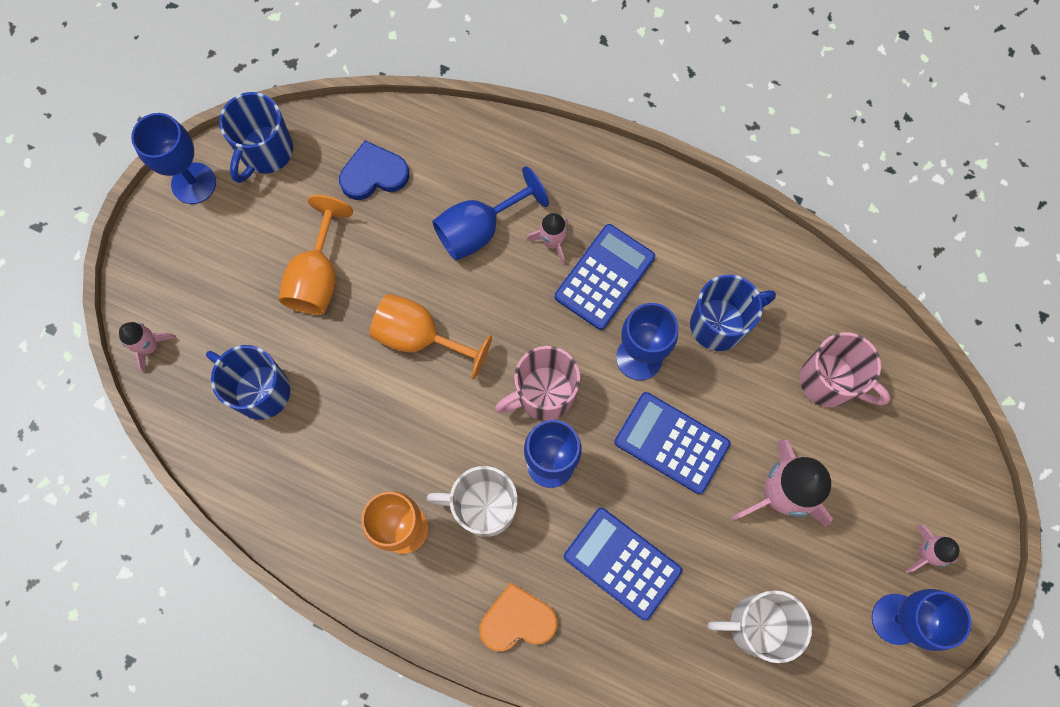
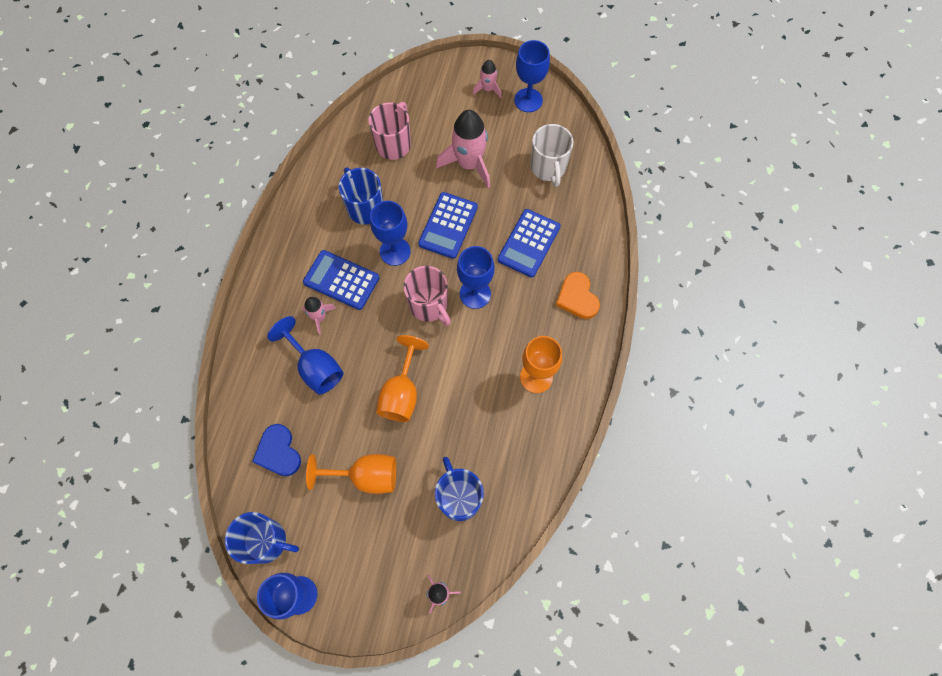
camera: 100 degrees left, 5 degrees down
(260, 390) = (459, 497): blue mug -> blue mug turned 135 degrees clockwise
(484, 507) = (511, 329): white mug -> none

